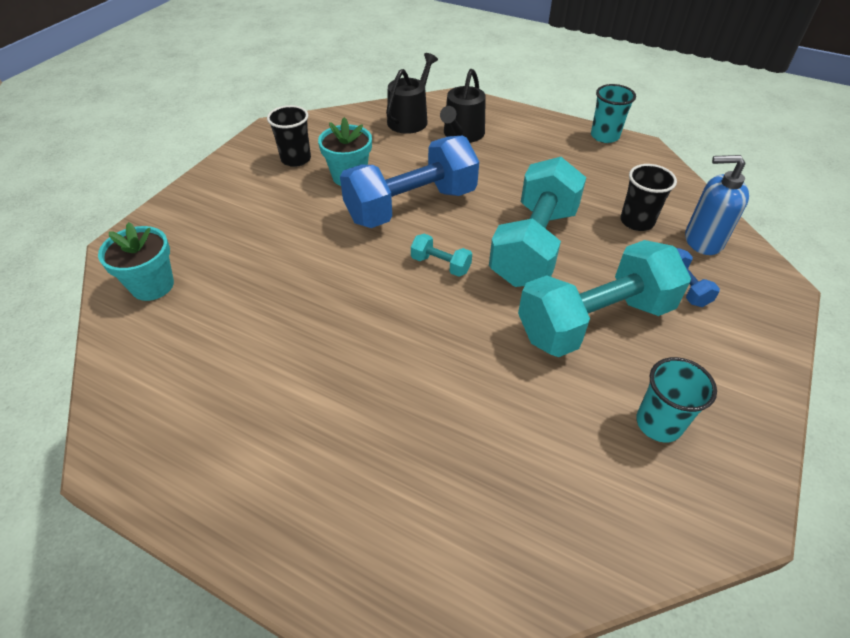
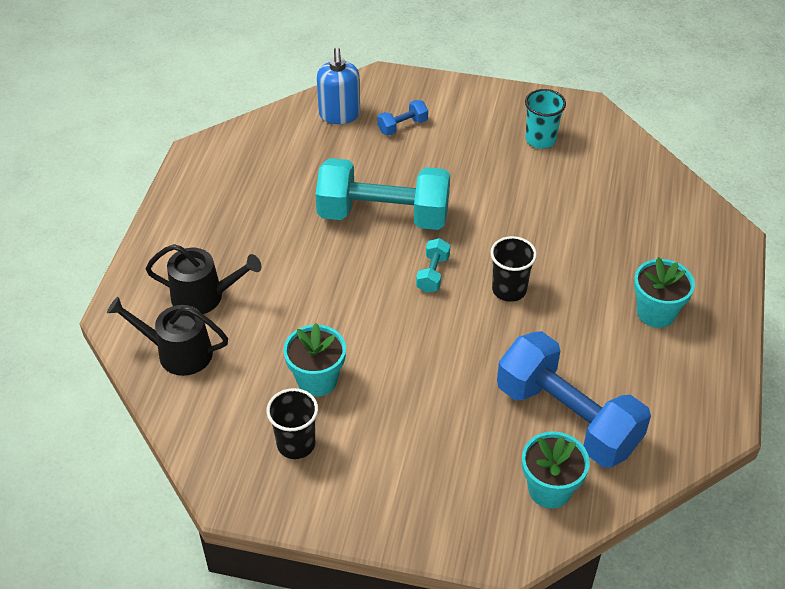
camera: 105 degrees left, 0 degrees up
(301, 452) = (656, 313): none -> turquoise flower pot
(411, 206) = (353, 313): blue dumbbell -> blue dumbbell (567, 418)
(594, 321) = (461, 173): turquoise dumbbell -> none
(604, 136) = (182, 179): turquoise cup -> none
(637, 221) = (326, 153): black cup -> black cup (509, 290)

